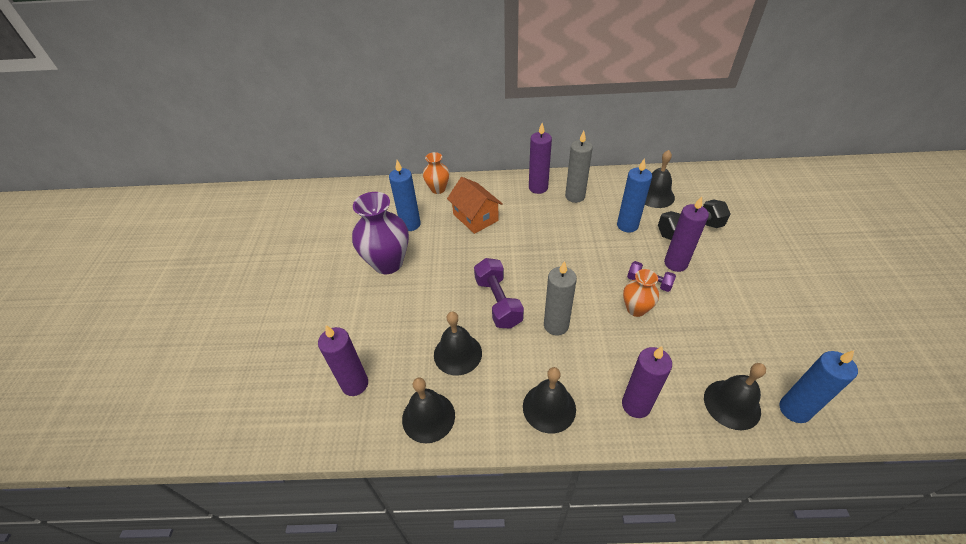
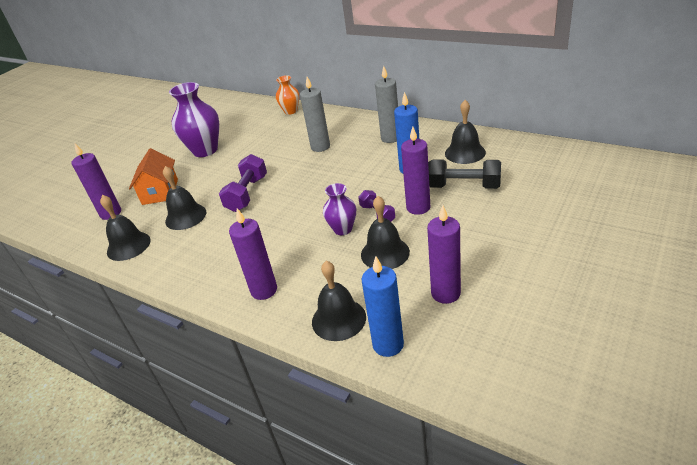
camera: 35 degrees right, 10 degrees down
(410, 224) = (246, 130): blue candle -> none
(475, 217) = (295, 135): orange house -> orange house (160, 192)
(538, 188) = (367, 125): purple candle -> purple candle (445, 293)
(549, 407) = (204, 268): black bell -> black bell (385, 253)
(556, 325) = (269, 221): grey candle -> grey candle (320, 147)
(636, 309) = (343, 229): orange vase -> purple vase

